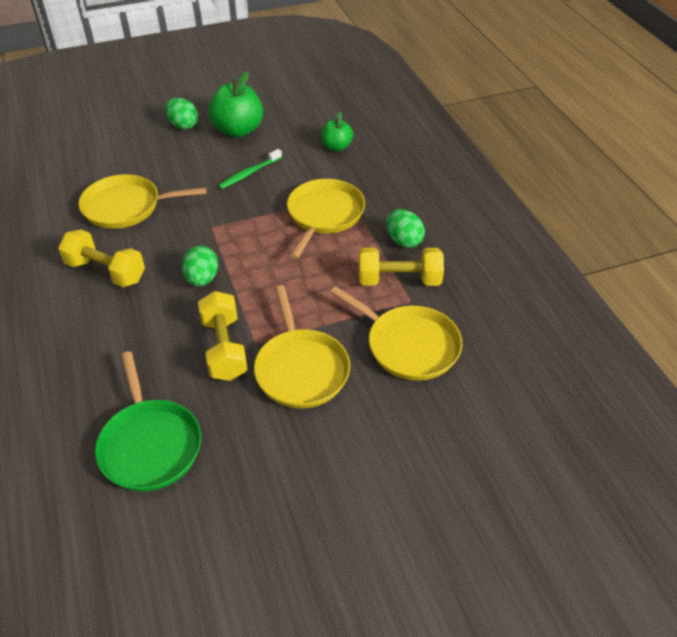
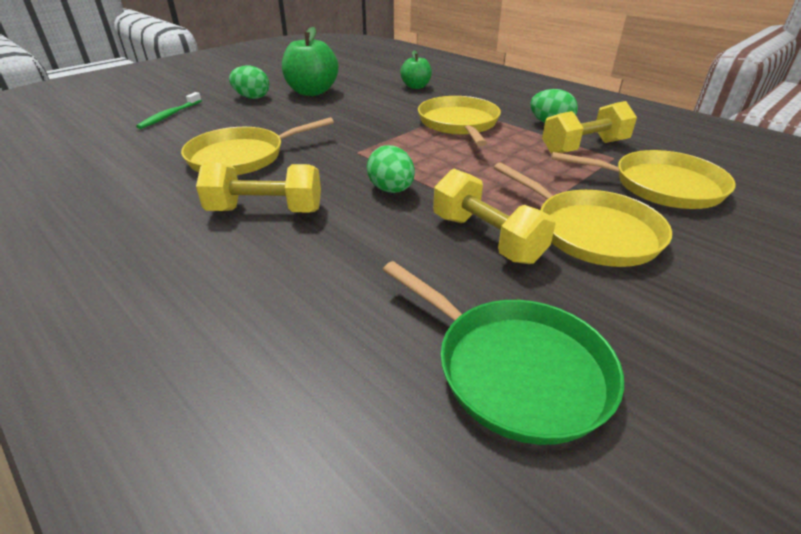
camera: 25 degrees left, 10 degrees down
(249, 173) = (354, 113): green toothbrush -> green toothbrush (170, 115)

